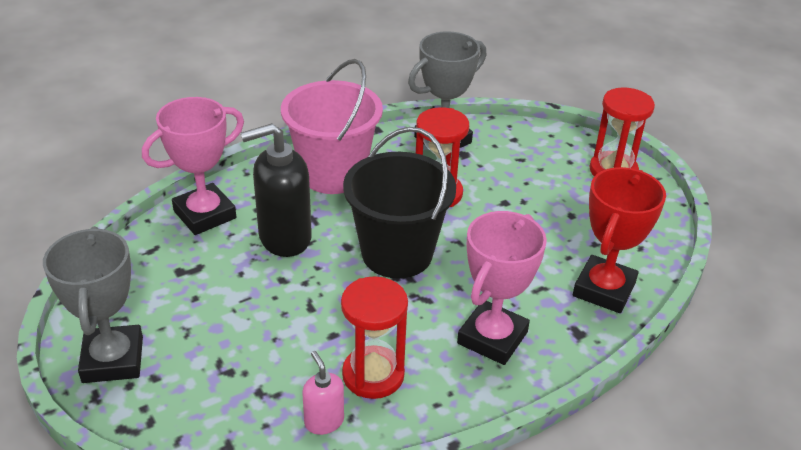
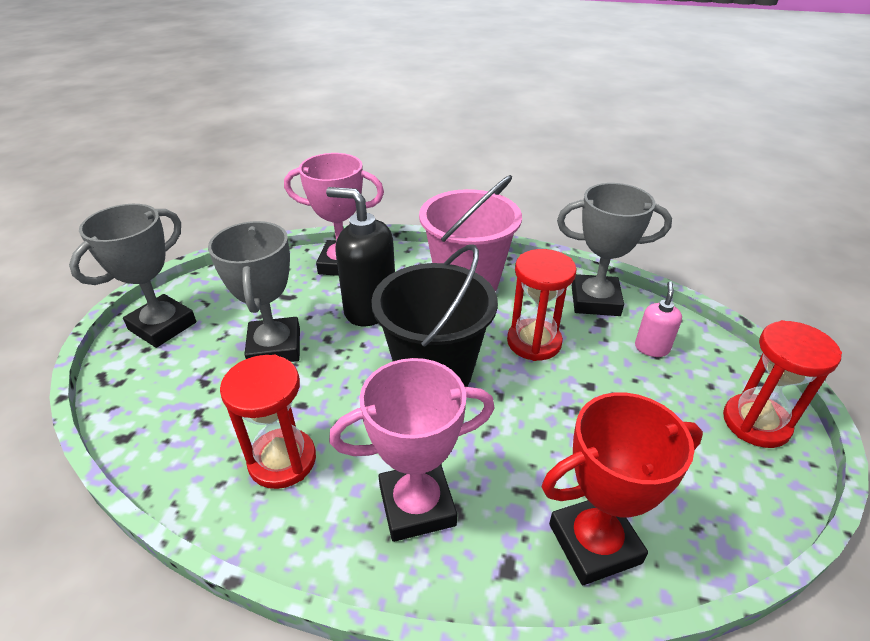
camera: 45 degrees right, 0 degrees up
(248, 312) = (275, 347): none -> grey trophy
(324, 421) = (200, 470): pink soap dispenser -> pink soap dispenser (651, 348)

